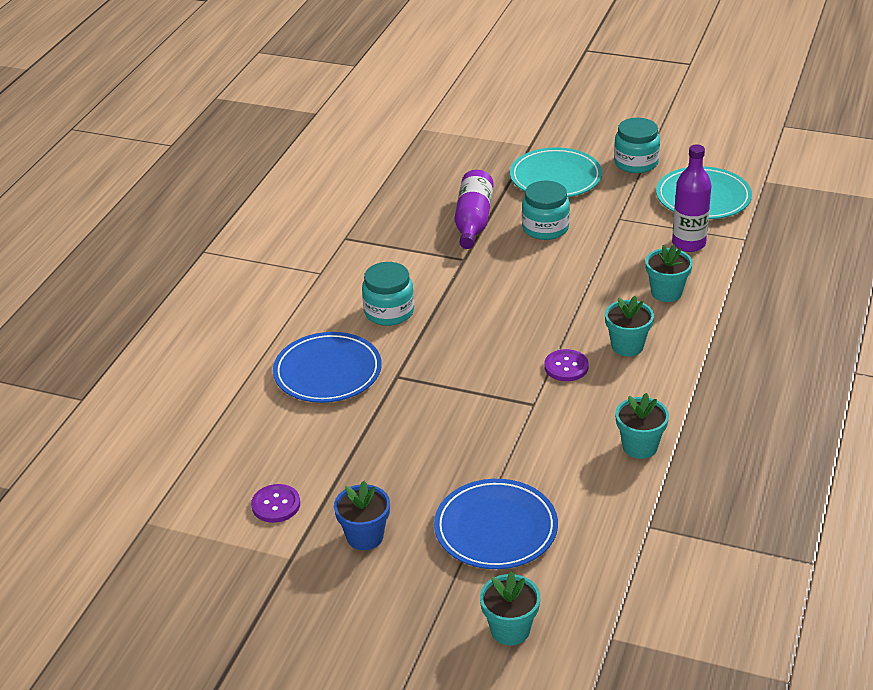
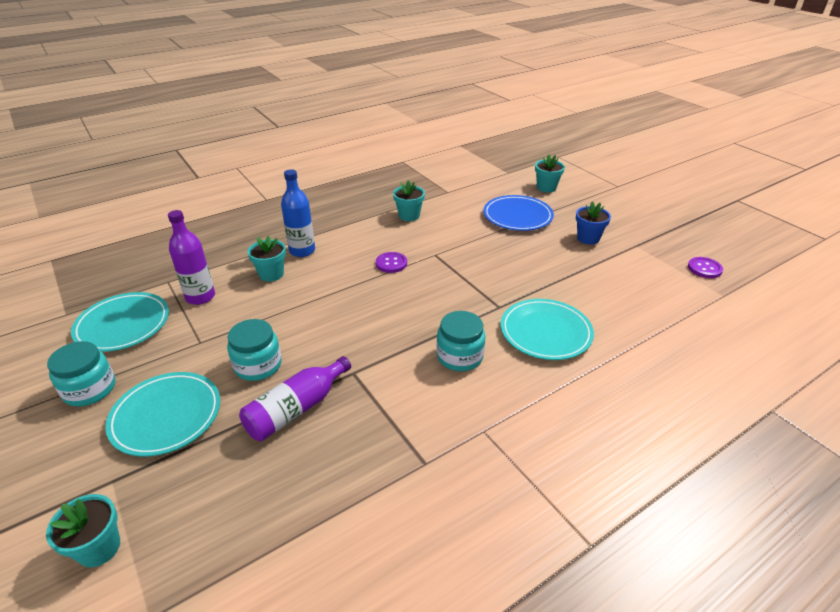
camera: 145 degrees left, 0 degrees up
(276, 505) = (631, 271): purple button -> purple button (704, 268)
(327, 372) = (545, 332): blue plate -> turquoise plate
(627, 346) = (342, 258): turquoise flower pot -> turquoise flower pot (99, 548)
(682, 331) = (302, 251): none -> blue bottle

